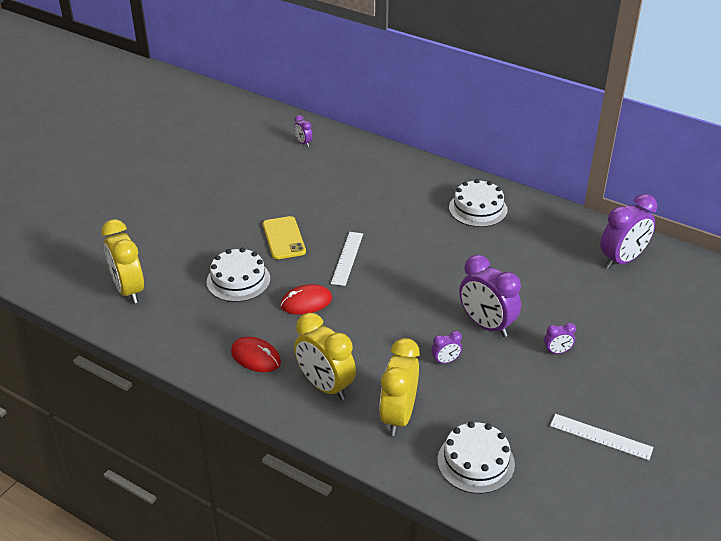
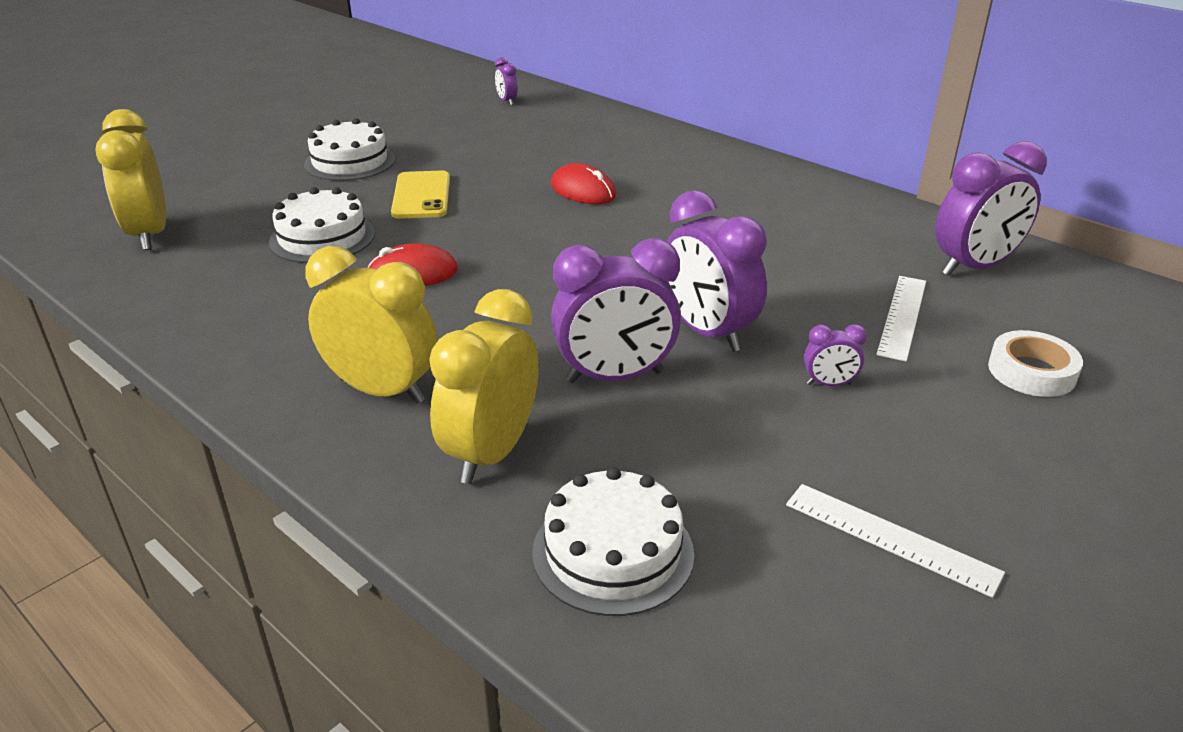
camera: 10 degrees right, 5 degrees down
(256, 357) = (287, 337): red mouse -> red mouse (583, 190)
(325, 386) = (382, 390): yellow clock -> yellow clock turned 150 degrees clockwise
(347, 258) = (507, 226): white ruler -> white ruler (902, 316)
(445, 361) = (615, 376): purple clock -> purple clock, size x2.18
(478, 209) = (740, 186): white cake -> white cake (350, 162)
(658, 330) = (1031, 371): none -> white tape

